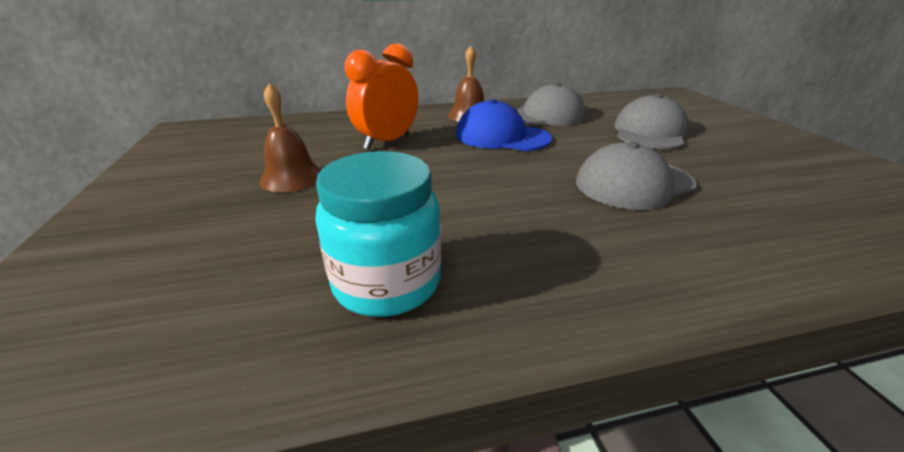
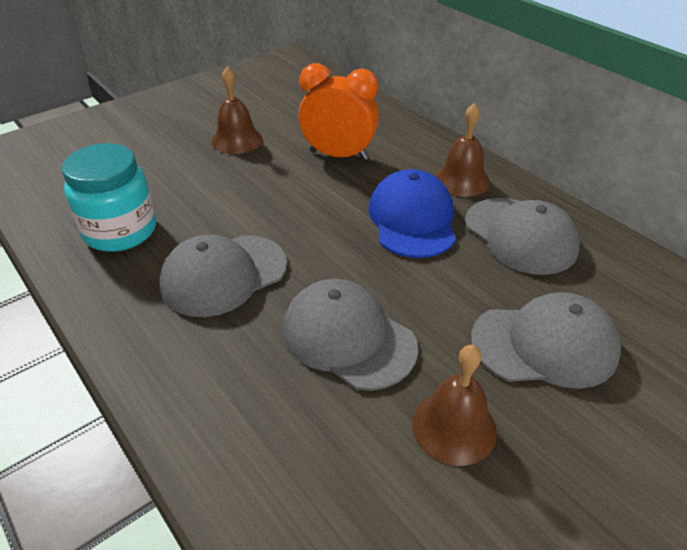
camera: 65 degrees right, 10 degrees up
(525, 223) = (223, 275): none -> grey cap
(726, 169) = (454, 427): none -> brown bell

